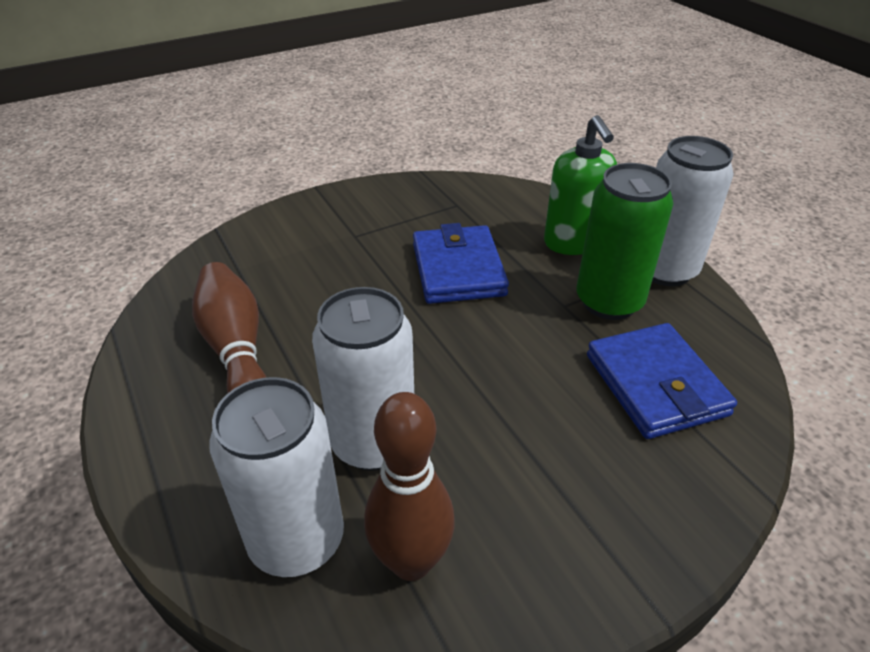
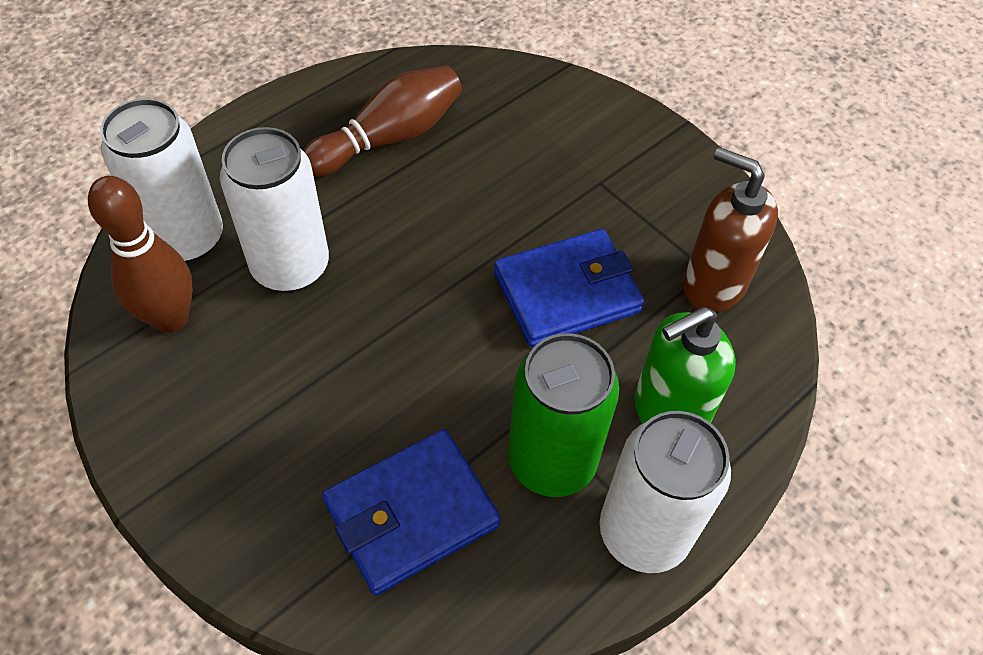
camera: 75 degrees right, 15 degrees up
(470, 205) = (713, 284): none -> brown soap dispenser

